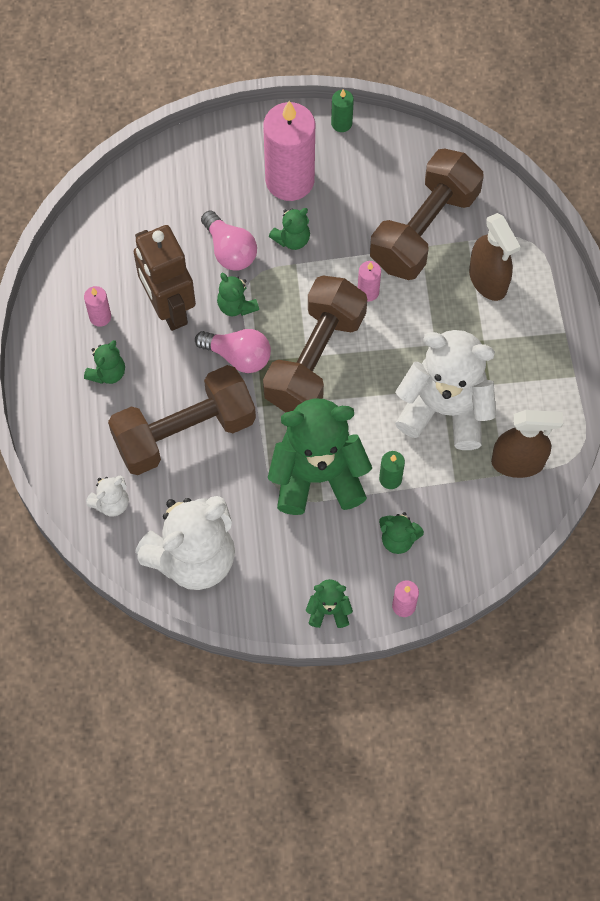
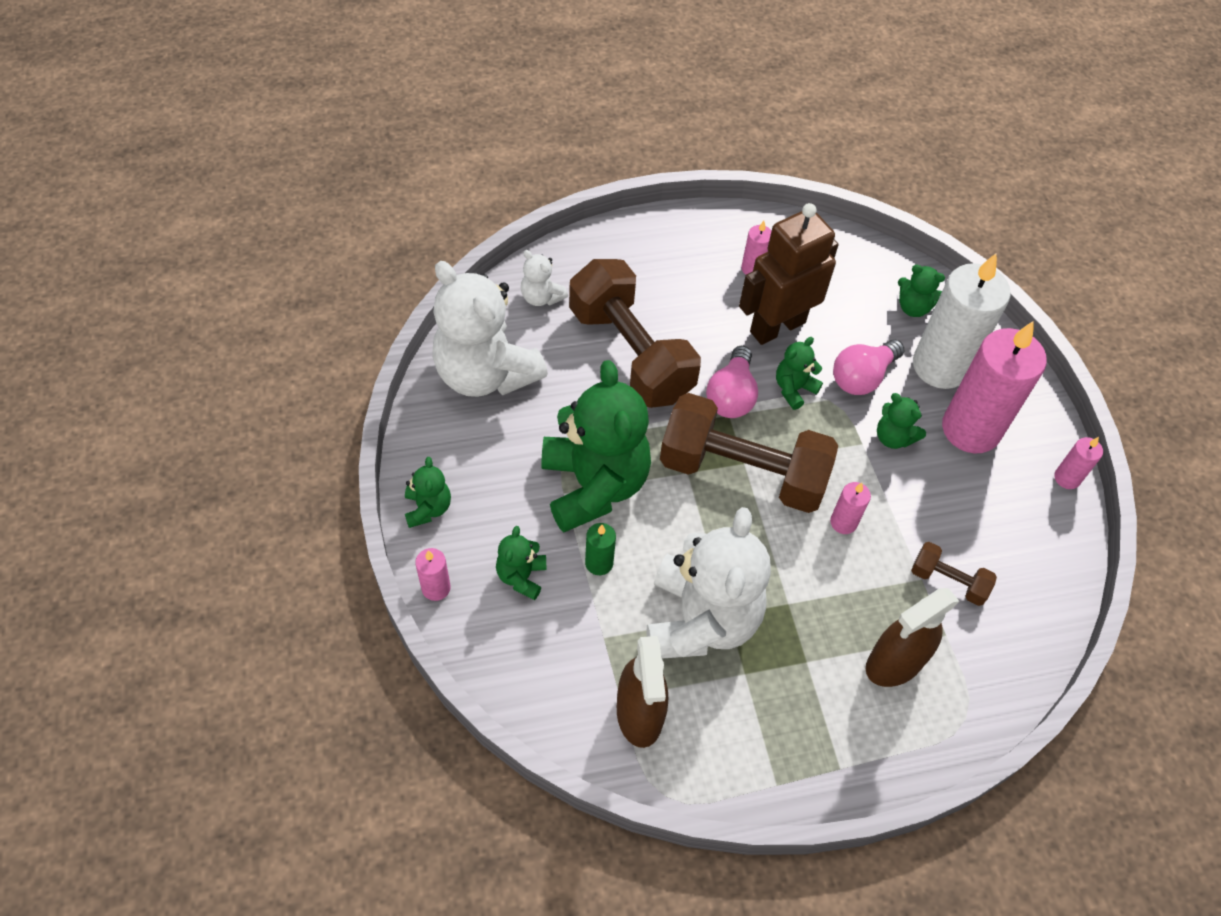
camera: 80 degrees right, 10 degrees down
(107, 372) = (689, 280): green teddy bear -> green teddy bear (913, 307)
(225, 188) = (940, 366): none -> white candle
(341, 123) = (1067, 478): green candle -> pink candle
(424, 228) = (948, 581): brown dumbbell -> brown dumbbell, size x0.45

